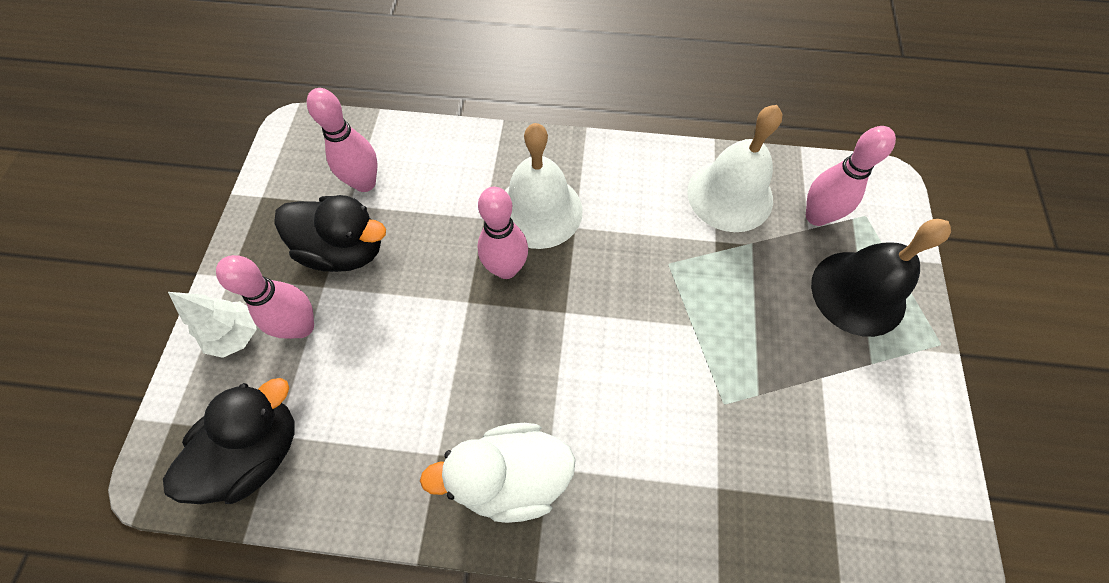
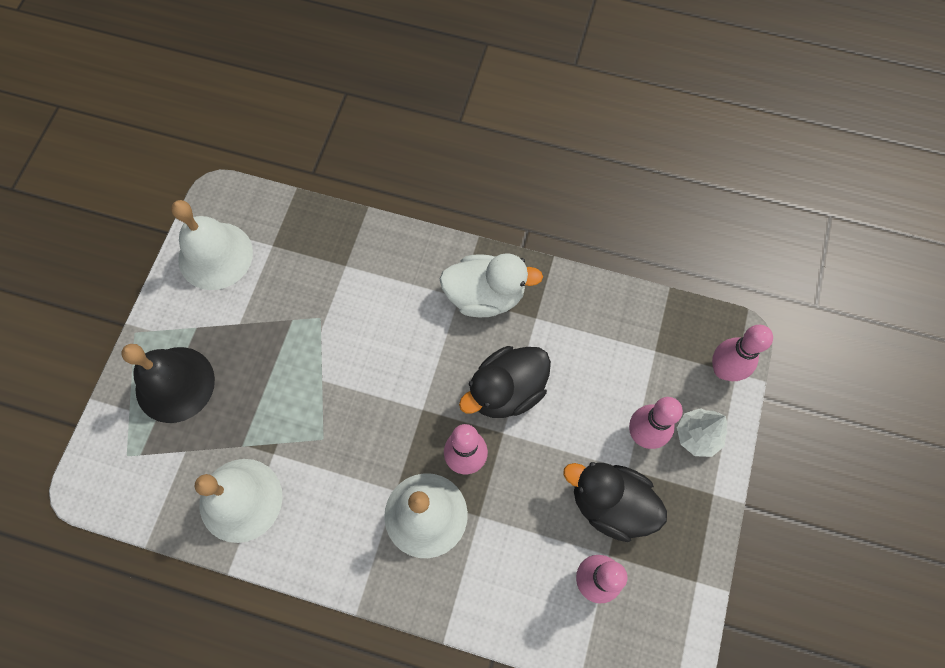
camera: 170 degrees left, 5 degrees up
(257, 451) = (667, 342): black duck -> black duck (506, 391)
(816, 216) = (172, 462): pink bowling pin -> pink bowling pin (723, 370)
(903, 469) = (215, 255): none -> white bell

